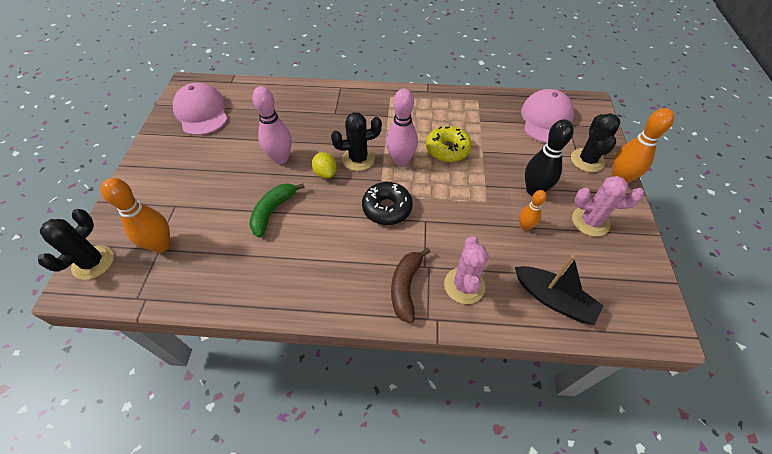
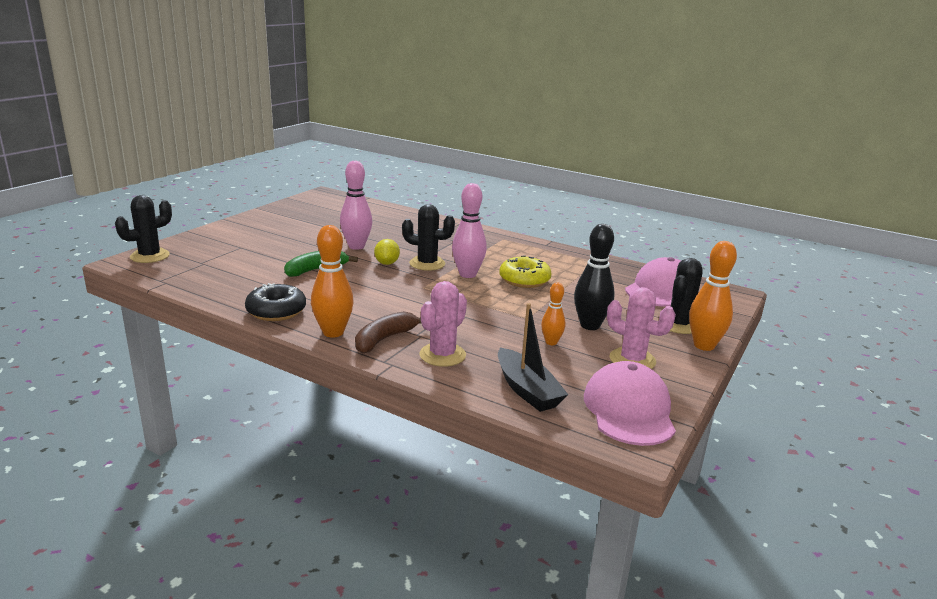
camera: 25 degrees right, 30 degrees down
(161, 245) = (208, 262): orange bowling pin -> orange bowling pin (333, 332)
(202, 112) = (318, 209): pink cap -> pink cap (629, 410)
(387, 208) = (421, 295): black donut -> black donut (276, 311)

